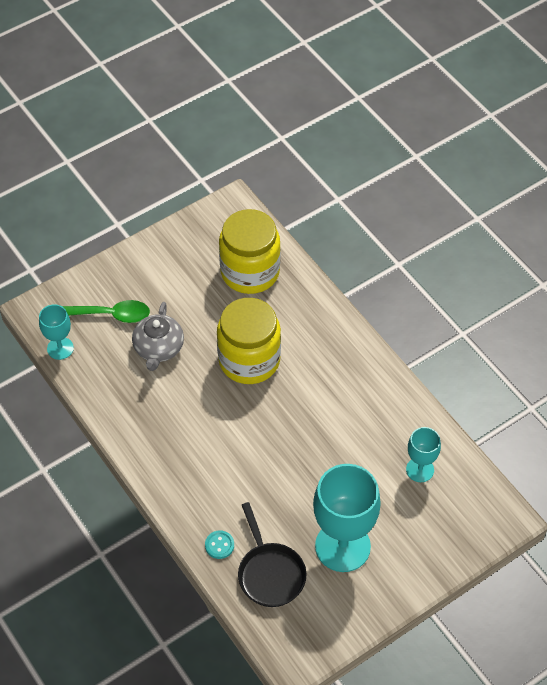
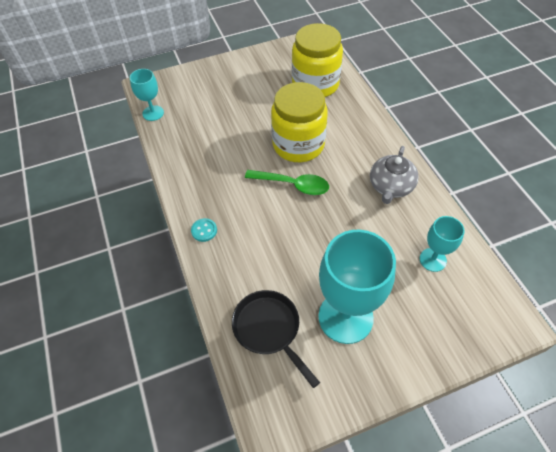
camera: 15 degrees right, 0 degrees up
(110, 315) = (199, 97): green spoon -> green spoon (293, 185)
(158, 348) = (228, 125): grey teapot -> grey teapot (390, 186)
(219, 545) = (229, 292): turquoise button -> turquoise button (204, 230)
(270, 573) = (269, 329): black pan -> black pan turned 150 degrees clockwise

